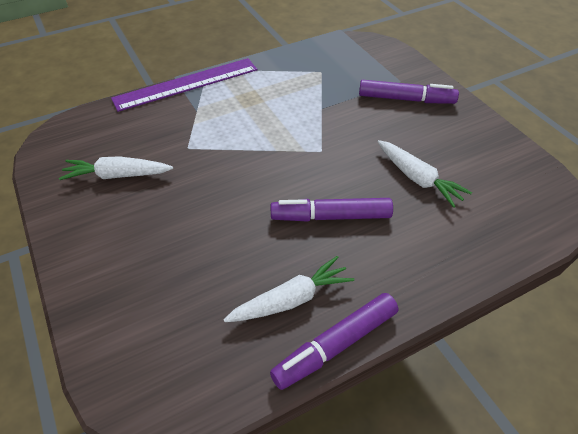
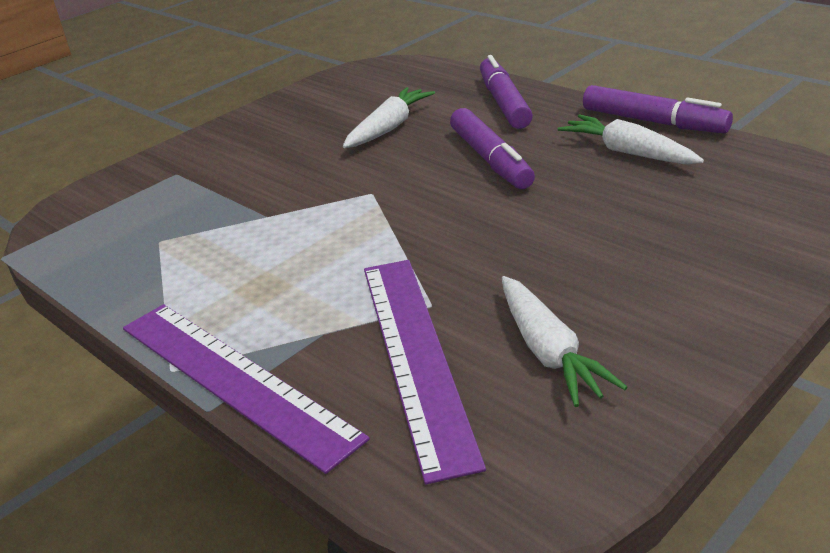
camera: 105 degrees left, 15 degrees down
(154, 134) = (416, 356): none -> purple ruler
(406, 99) = (224, 161): purple marker -> purple marker (504, 103)

